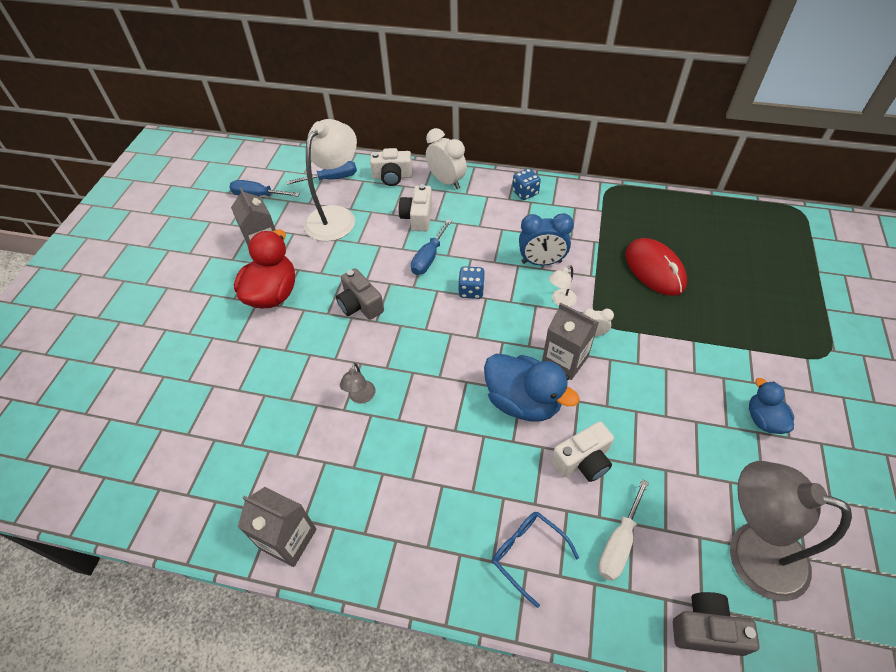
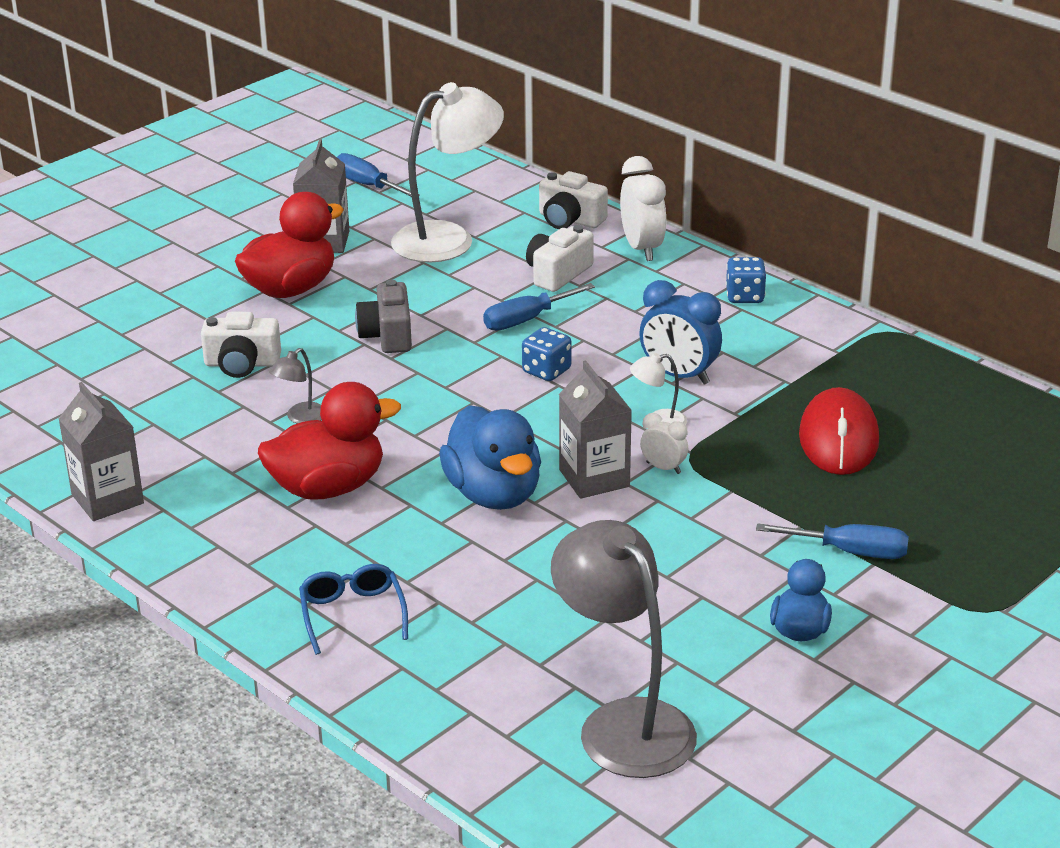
camera: 30 degrees right, 20 degrees down
(332, 179) = (483, 197): blue screwdriver -> blue screwdriver (850, 552)
(424, 448) = (328, 488): none -> red duck
(583, 460) = (508, 570): white camera -> white camera (242, 364)
(618, 543) = (468, 650): white screwdriver -> none
(706, 629) = (489, 752): grey camera -> none

